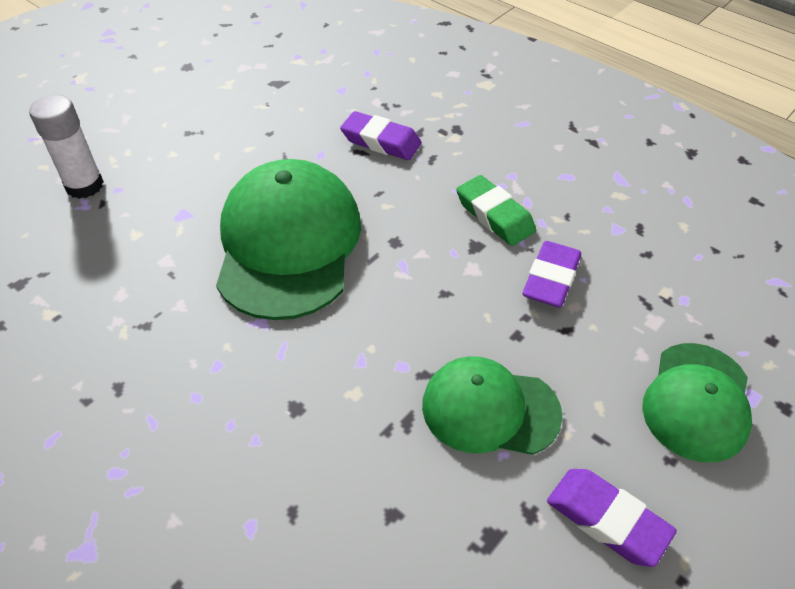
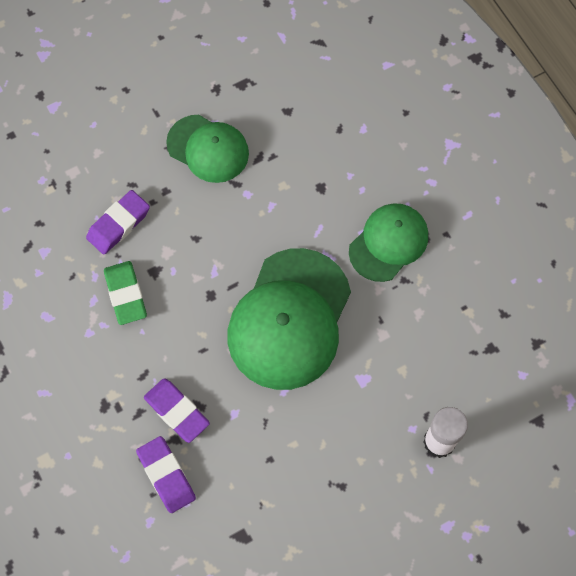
camera: 160 degrees left, 20 degrees up
(607, 520) = (179, 72): purple eraser -> purple eraser (166, 475)
(697, 401) = (87, 114): green cap -> green cap (388, 243)

